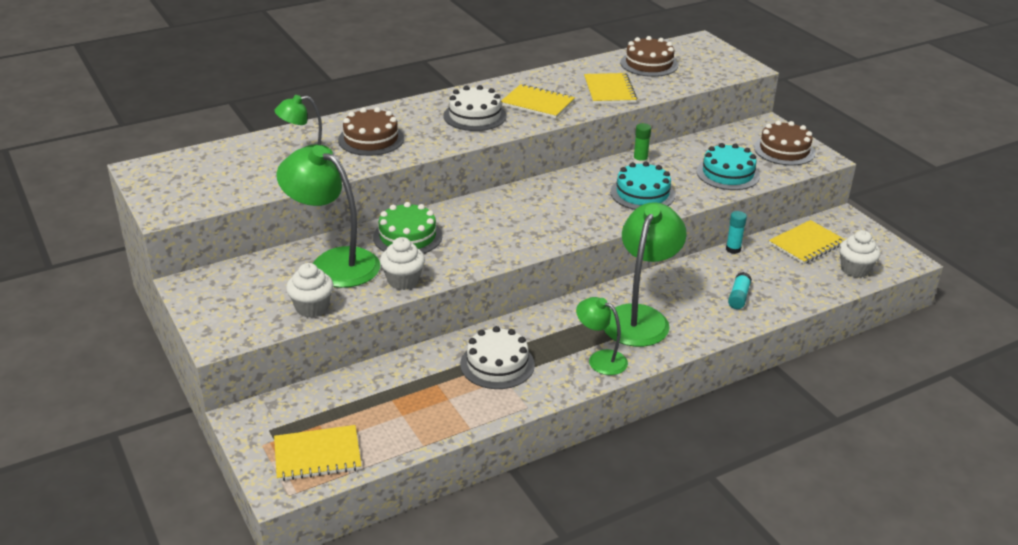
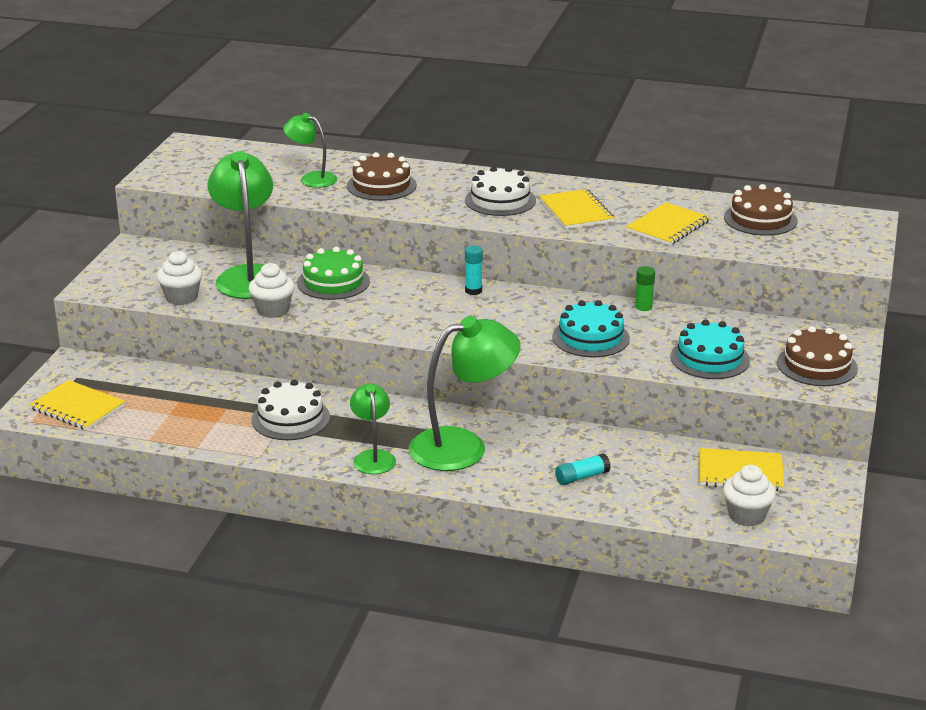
camera: 45 degrees right, 5 degrees down
(733, 249) = (655, 440): turquoise glue stick -> turquoise glue stick (473, 291)

